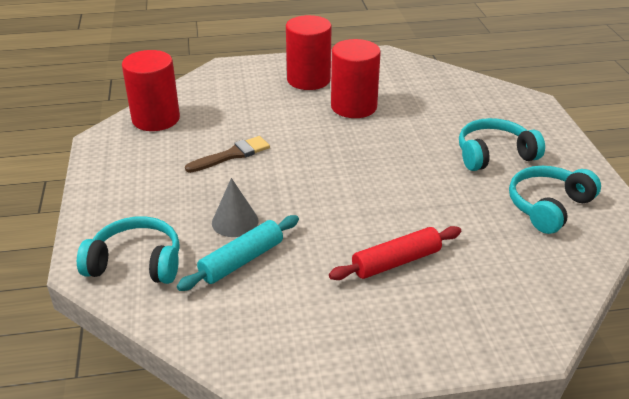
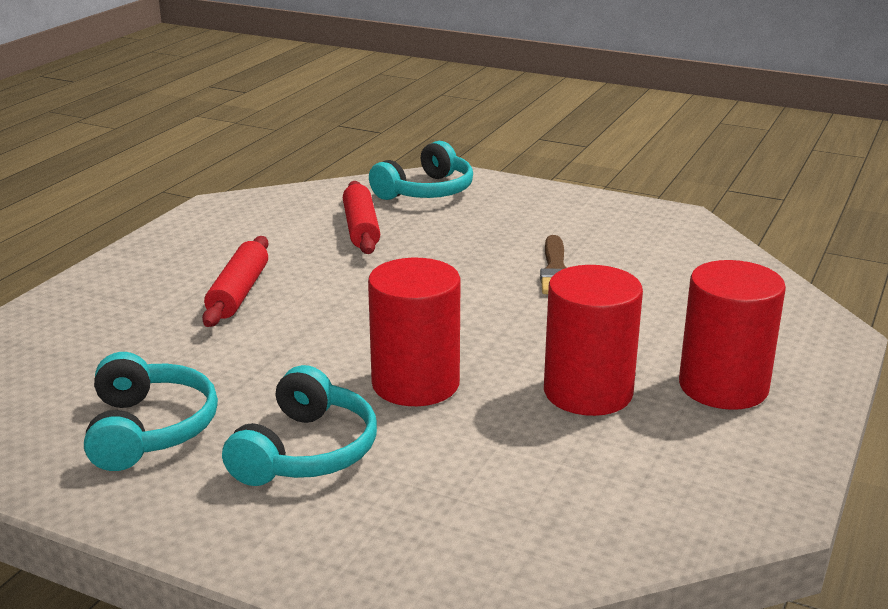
camera: 125 degrees right, 10 degrees down
(156, 119) = (699, 250): red cylinder -> red cylinder (415, 383)
(235, 221) = (424, 240): grey cone -> none
(241, 261) = (361, 228): turquoise rolling pin -> red rolling pin

